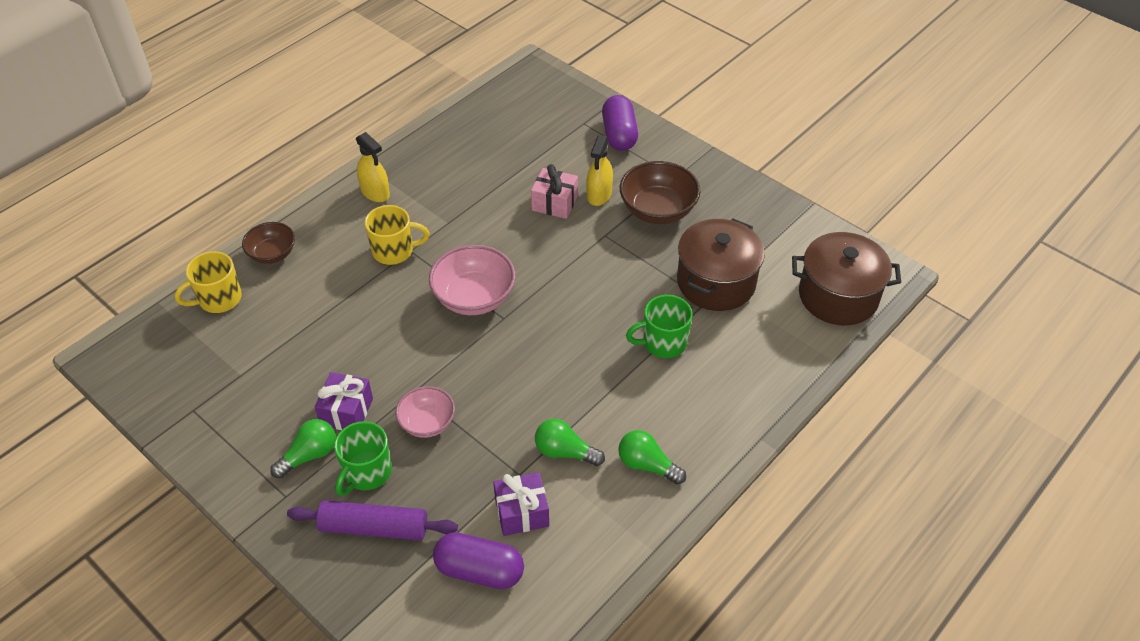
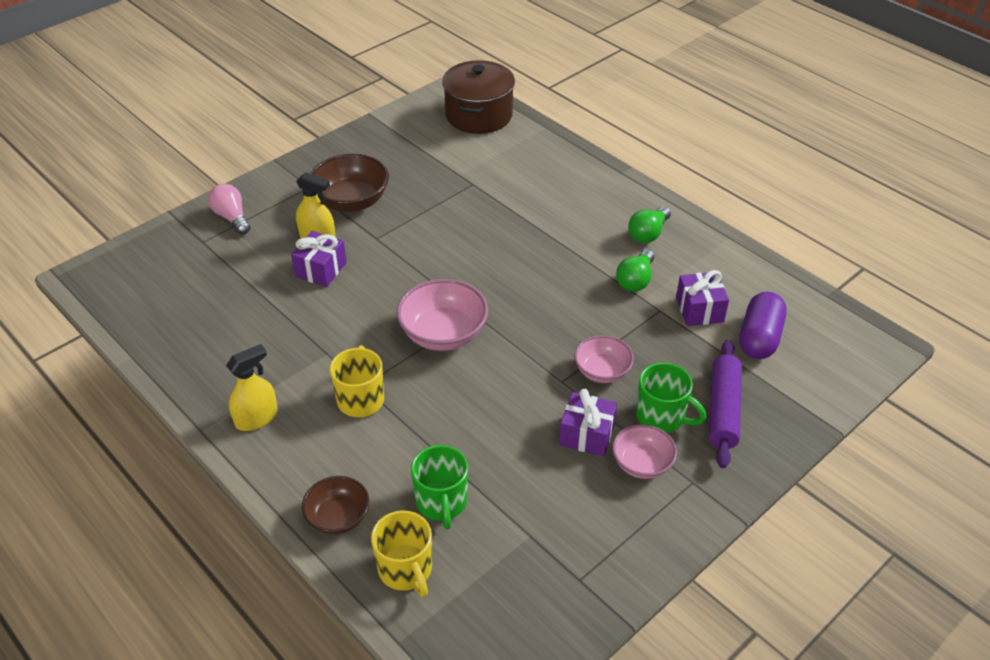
camera: 85 degrees left, 5 degrees down
(309, 455) = (642, 464): green light bulb -> pink bowl
(554, 203) = (321, 269): pink gift -> purple gift
(619, 135) = (232, 217): purple capsule -> pink light bulb
(663, 343) = (518, 213): green mug -> green mug (441, 502)
(716, 282) = (451, 176): brown pot -> none

